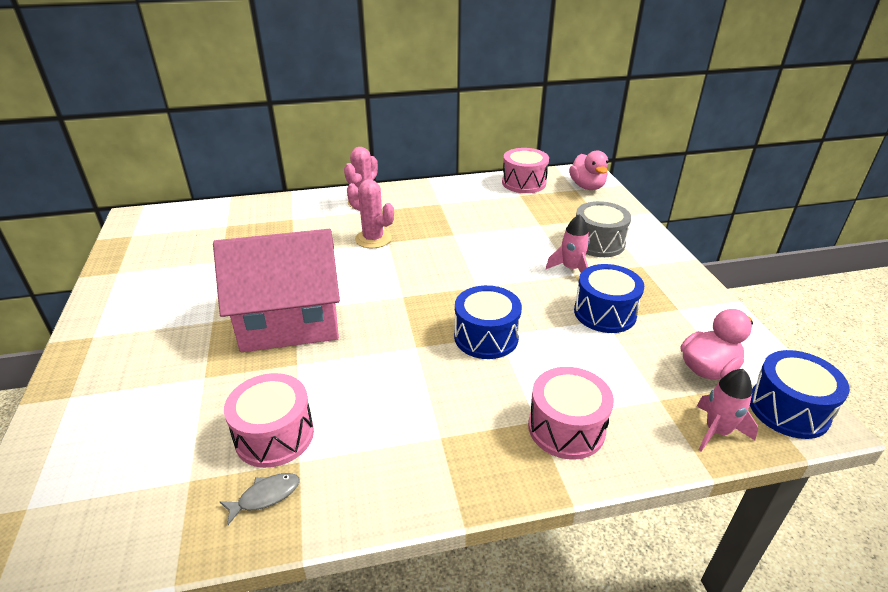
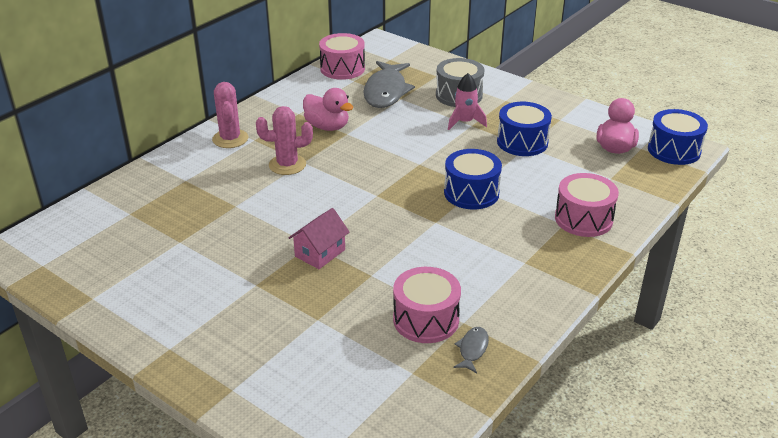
camera: 40 degrees left, 0 degrees up
(290, 321) = (320, 253): pink house -> pink house, size x0.45
(534, 214) = (386, 92): none -> grey fish
(587, 186) = (395, 53): pink duck -> pink duck (327, 127)
(717, 431) = (655, 179): pink rocket -> none

